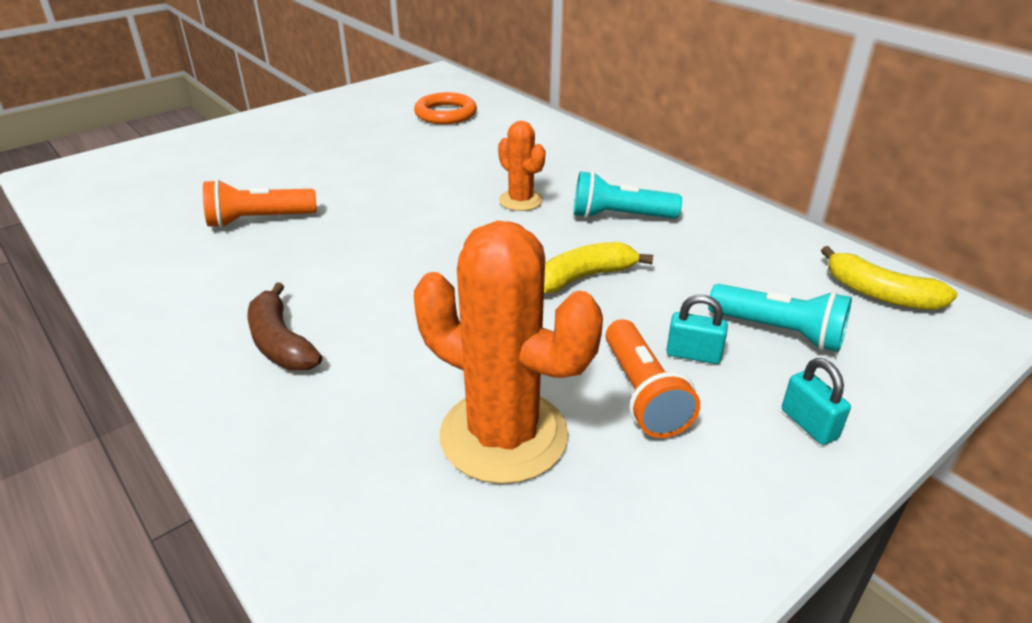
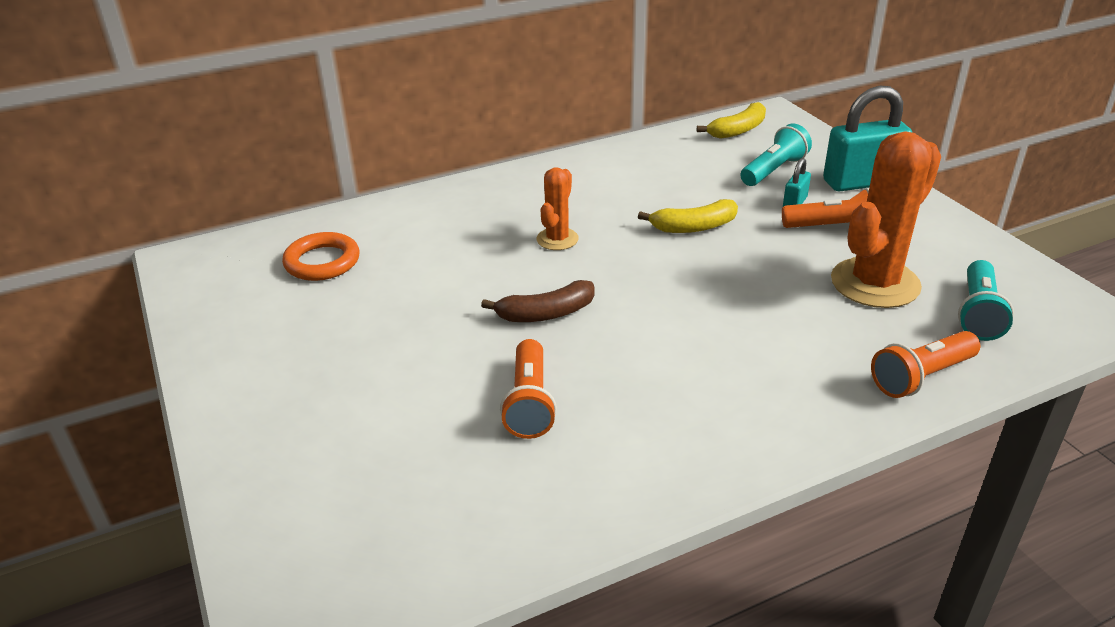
camera: 75 degrees left, 0 degrees up
(280, 343) = (761, 382): brown banana -> brown banana (546, 314)
(286, 477) = (921, 377): none -> orange flashlight
(520, 200) = (557, 239): orange cactus -> orange cactus turned 45 degrees counterclockwise
(584, 277) = (693, 227): yellow banana -> yellow banana turned 90 degrees counterclockwise
(619, 216) = (605, 198): turquoise flashlight -> turquoise flashlight (978, 314)
(809, 424) = (861, 182): turquoise padlock -> turquoise padlock, size x2.14

